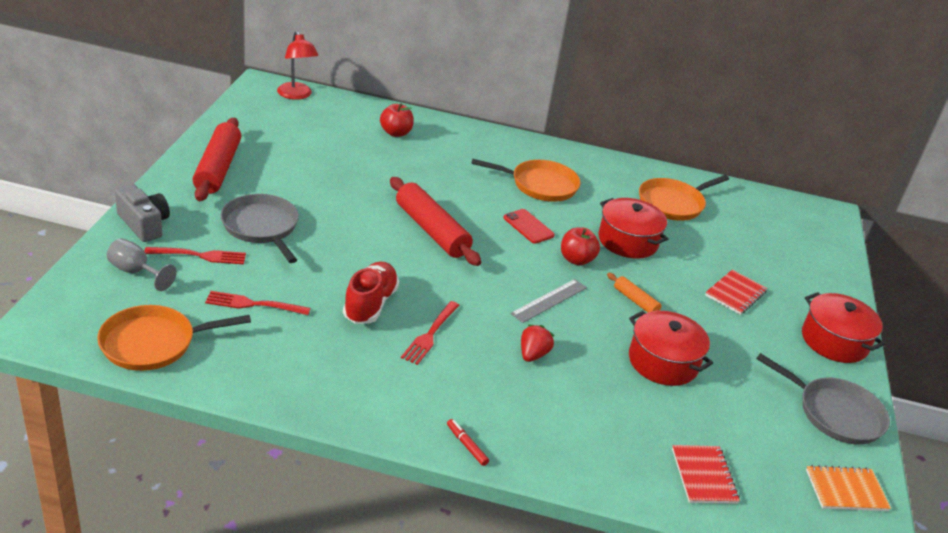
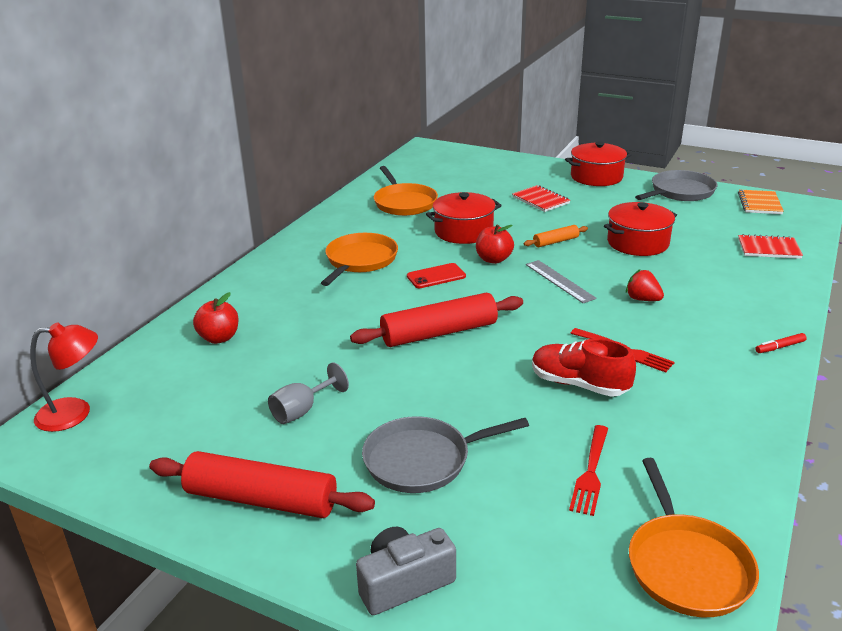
camera: 70 degrees left, 5 degrees down
(136, 272) = (529, 589): grey goblet -> grey goblet (302, 410)
(199, 256) = (487, 521): red fork -> none

